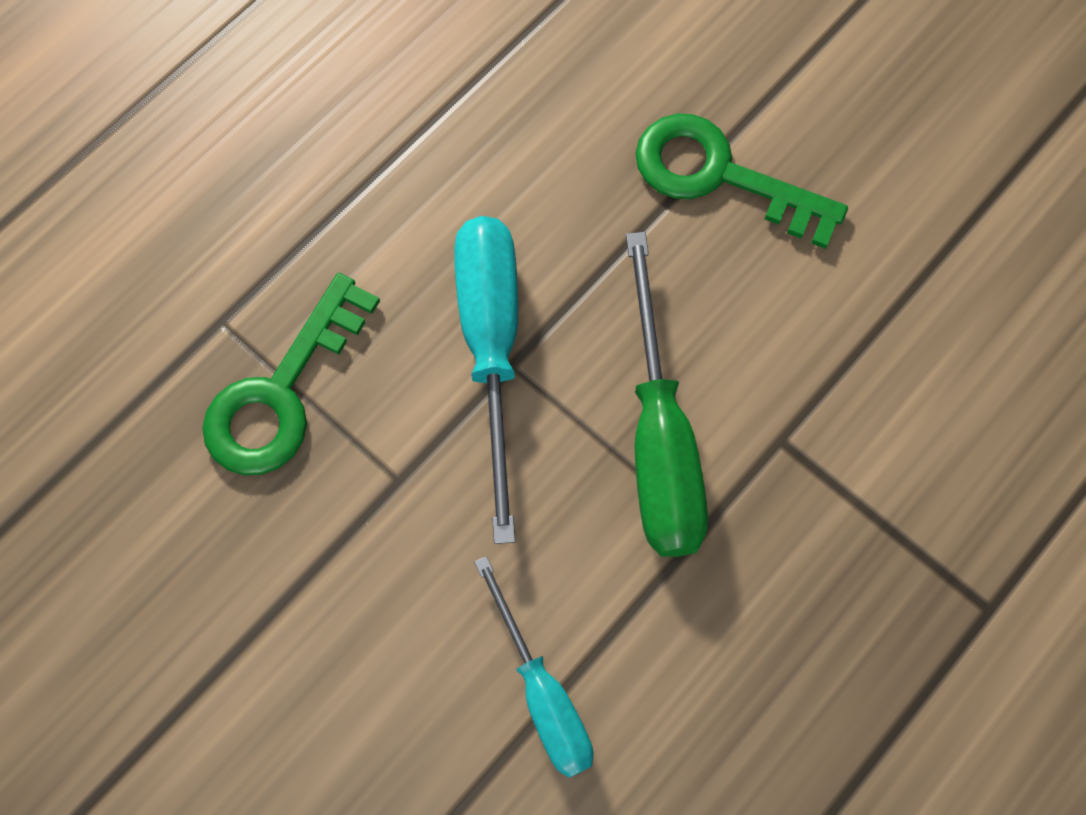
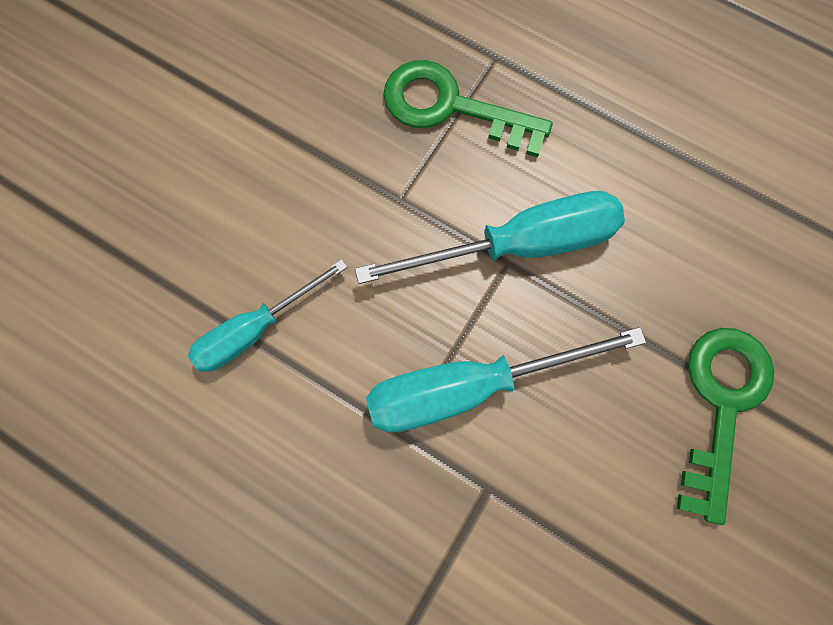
camera: 80 degrees right, 5 degrees up
(659, 439) = (469, 386): green screwdriver -> turquoise screwdriver

